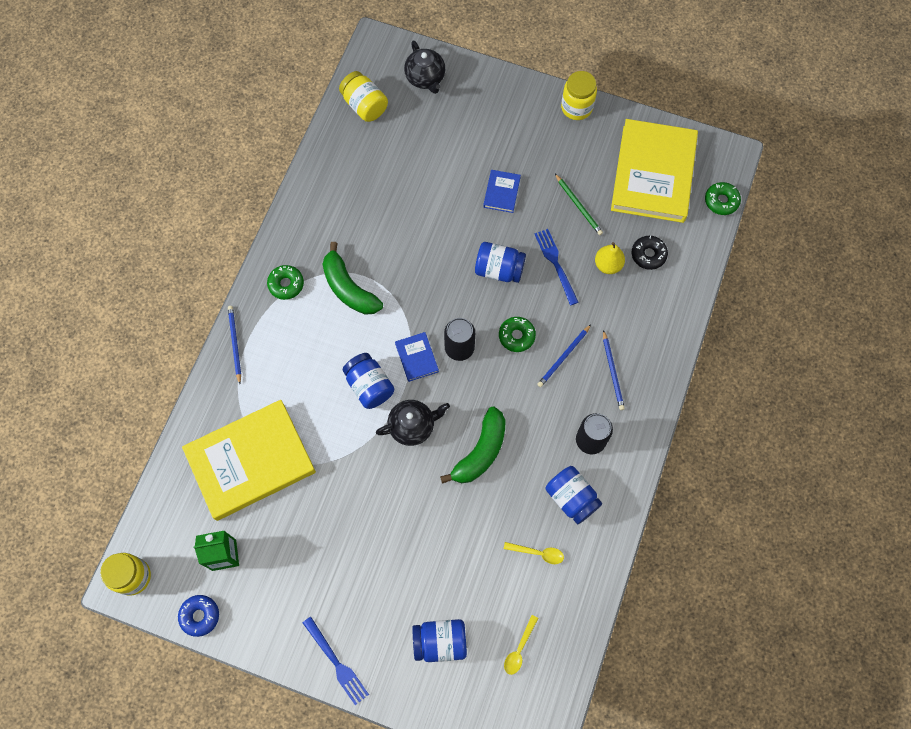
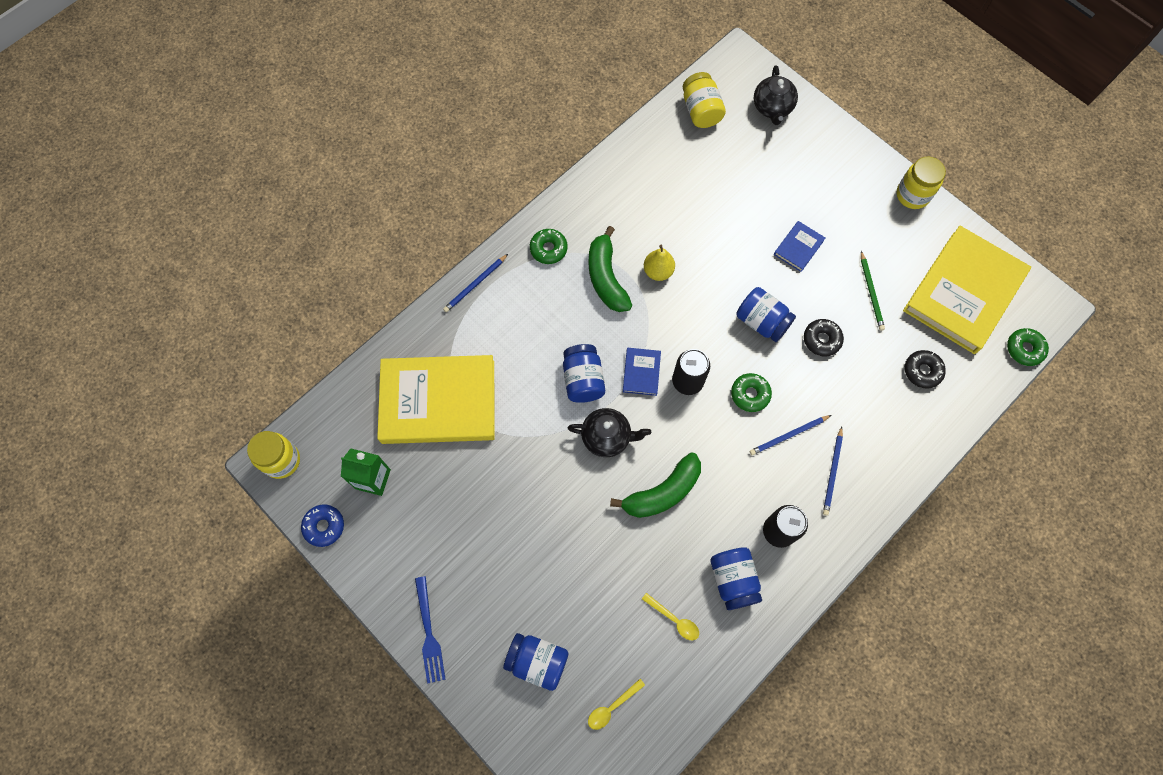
camera: 25 degrees right, 0 degrees up
(235, 344) = (475, 284): blue pencil -> blue pencil turned 150 degrees counterclockwise
(555, 263) = (821, 340): blue fork -> black donut
(608, 265) = (875, 363): yellow pear -> yellow pear (658, 271)

